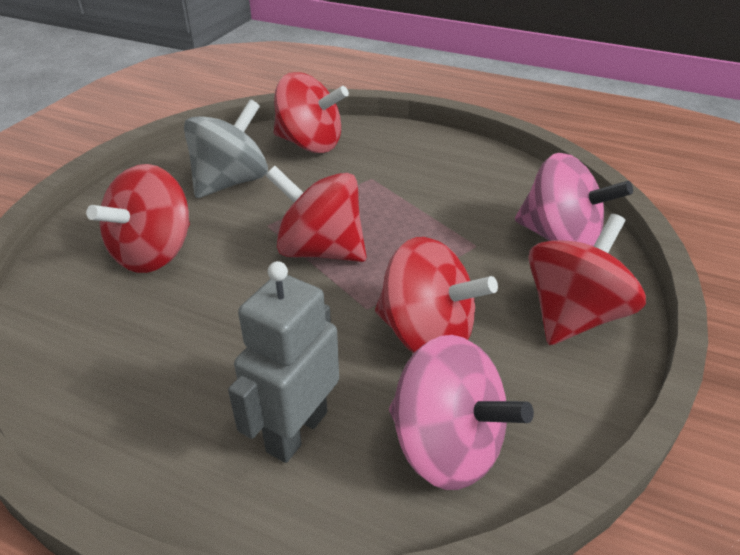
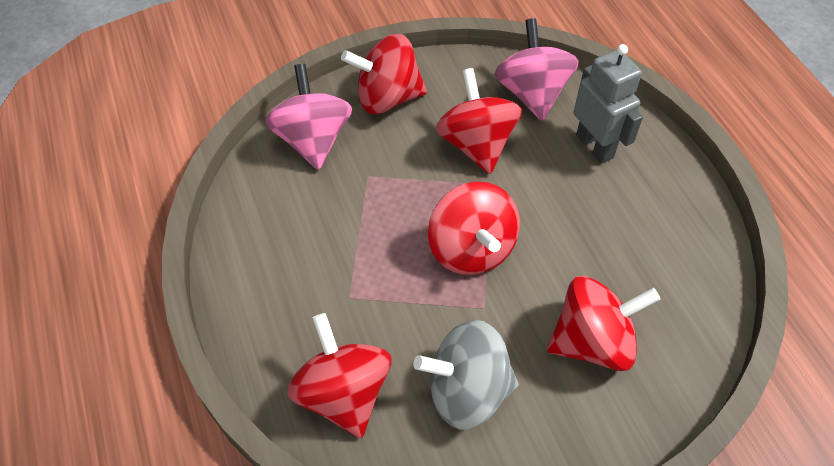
camera: 135 degrees left, 15 degrees up
(296, 431) = (595, 146): grey robot -> grey robot turned 105 degrees counterclockwise

